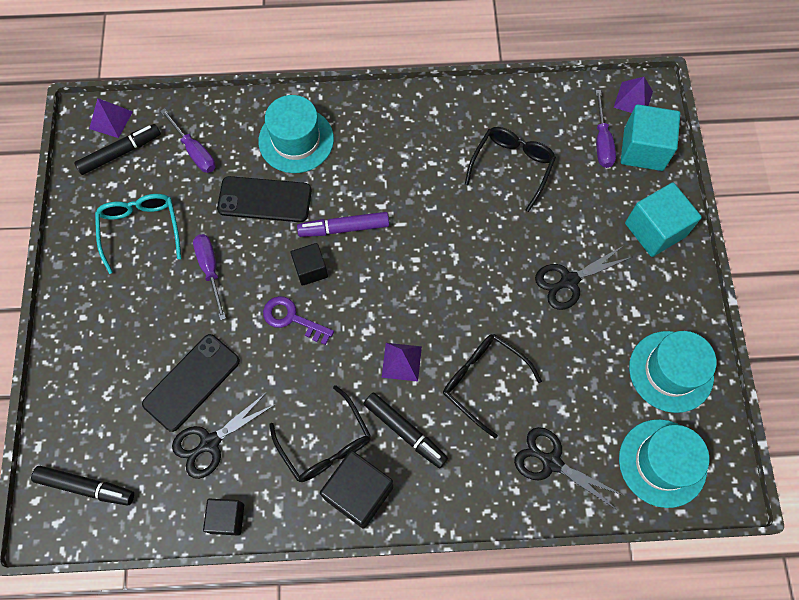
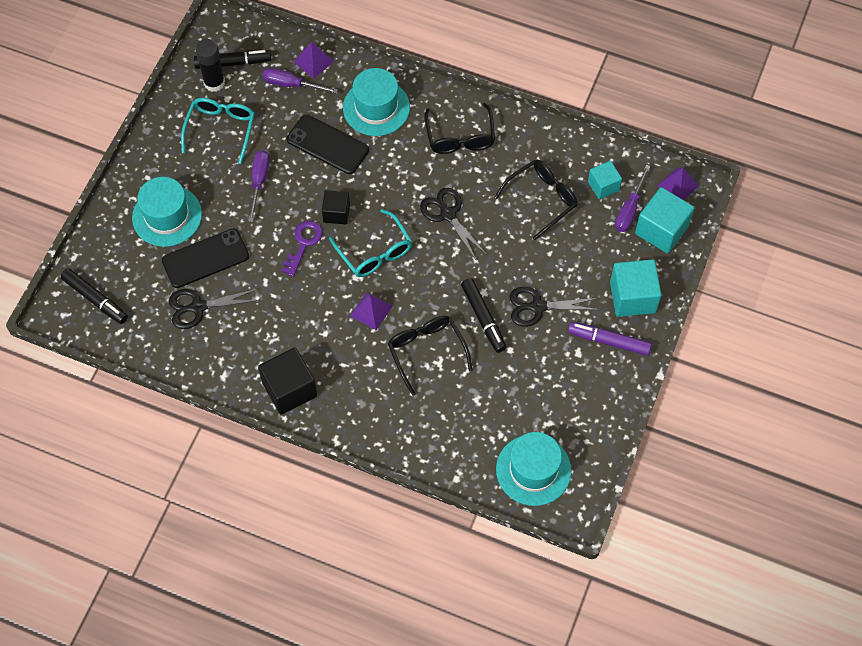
camera: 25 degrees right, 5 degrees down
(110, 182) = (214, 83): none -> black glue stick
(111, 120) = (237, 33): purple pyramid -> purple pyramid (313, 61)
(194, 151) = (291, 84): purple screwdriver -> purple screwdriver turned 120 degrees clockwise
(227, 518) = (185, 364): black cube -> none
(292, 318) = (303, 244): purple key -> purple key turned 60 degrees clockwise
(325, 443) = (282, 344): black glasses -> black glasses (460, 137)
(344, 228) = (379, 192): purple marker -> purple marker (608, 341)
(373, 295) = (375, 252): none -> turquoise glasses
(405, 431) = (347, 362): black marker -> black marker (483, 318)
(551, 462) = (447, 432): black scissors -> black scissors (448, 214)
(564, 128) = (603, 186): none -> turquoise cube
(671, 371) = (580, 408): turquoise hat -> turquoise hat (167, 216)

